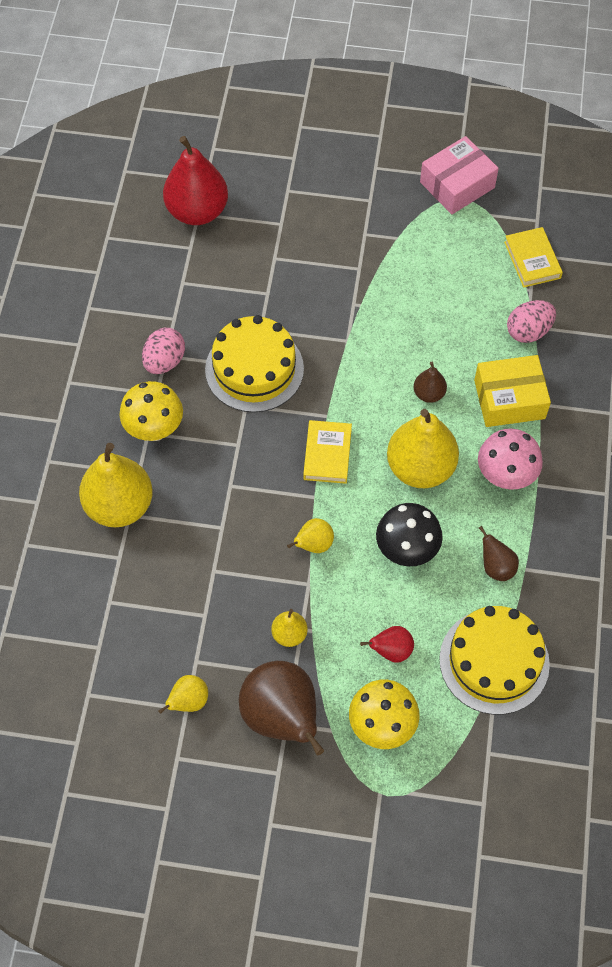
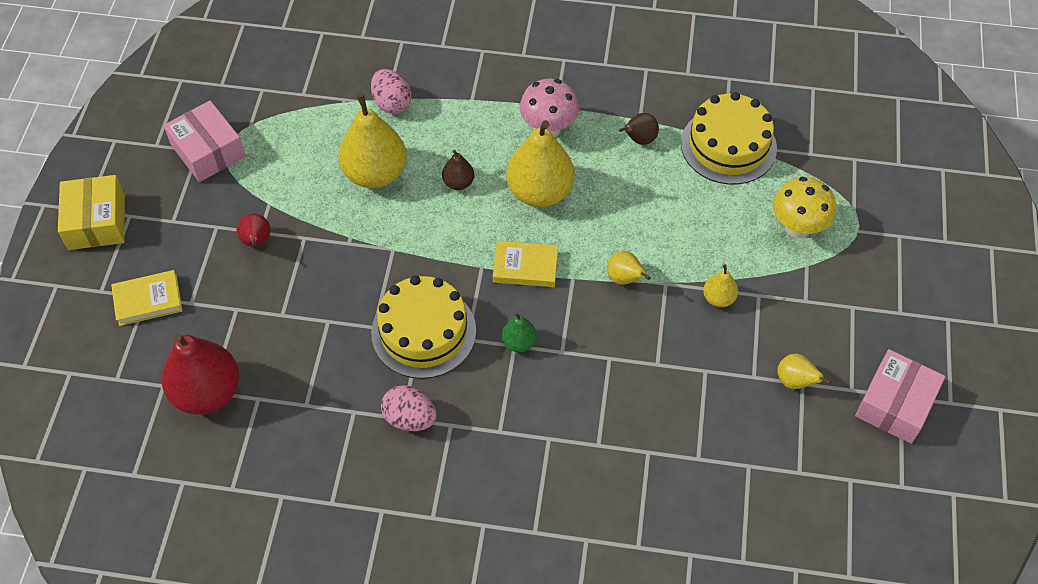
camera: 90 degrees left, 5 degrees down
(119, 505) = (588, 454): yellow pear -> yellow pear (375, 173)
(154, 430) = (496, 425): yellow mushroom -> none
(157, 801) = (895, 404): none -> pink box
(240, 448) = (519, 342): none -> green pear
(282, 717) = (800, 304): brown pear -> none
(391, 651) = (726, 219): red pear -> red pear (257, 242)
(406, 550) = (627, 205): black mushroom -> none
(509, 399) = (466, 121): yellow box -> yellow box (96, 222)
(532, 260) = (309, 96): yellow book -> yellow book (148, 300)

